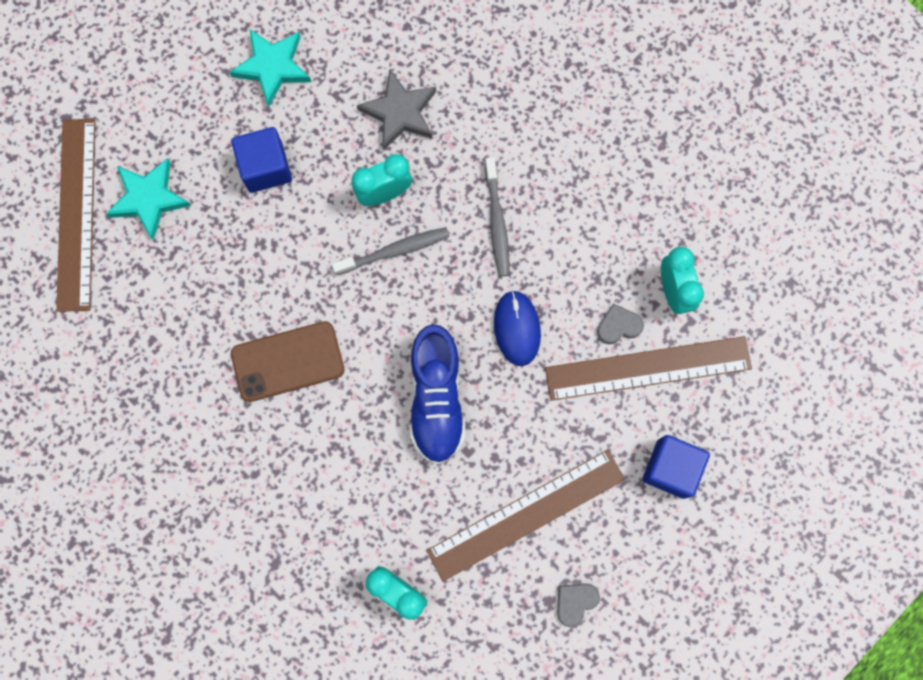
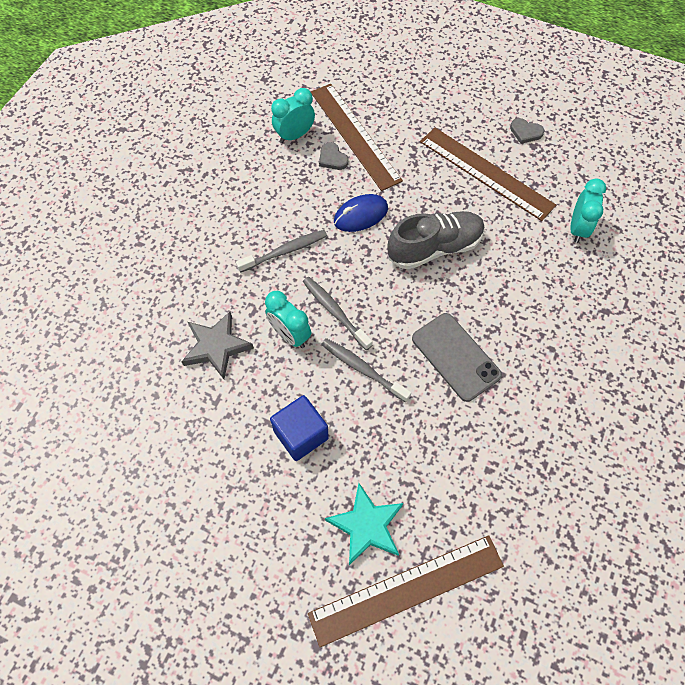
camera: 110 degrees left, 15 degrees down
(272, 67) = (205, 464): turquoise star -> none
(287, 361) = (455, 357): brown phone -> grey phone
(313, 255) = (362, 369): none -> grey toothbrush
(436, 399) = (434, 248): blue shoe -> grey shoe
(671, 468) = (415, 107): blue cube -> none

